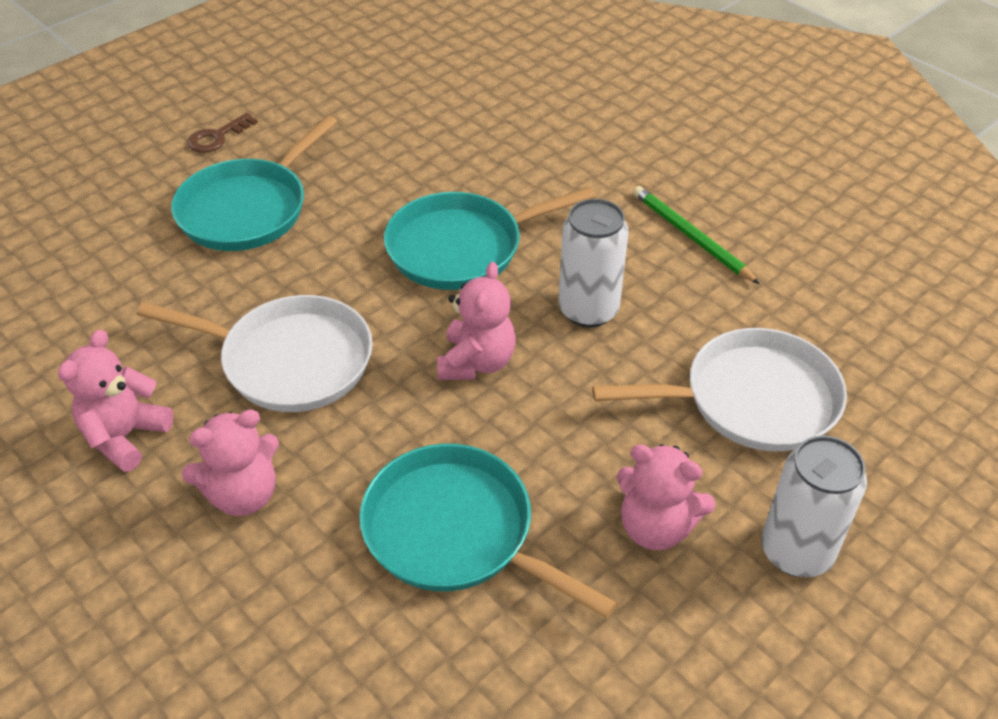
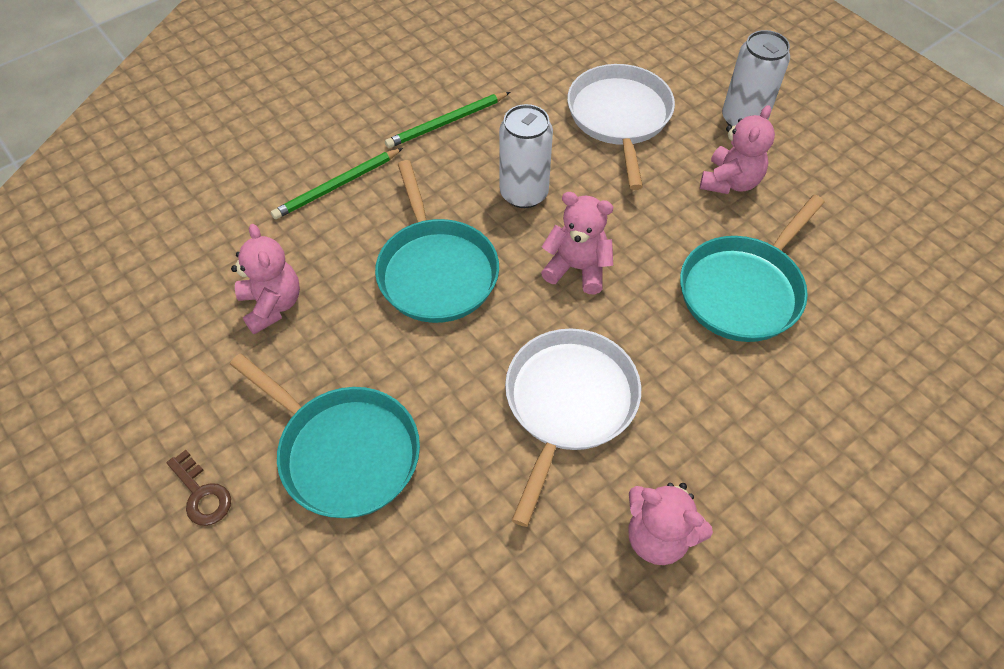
camera: 85 degrees left, 10 degrees up
(243, 494) = (718, 432): pink teddy bear -> pink teddy bear (272, 305)
(570, 166) = (337, 186): none -> green pencil

